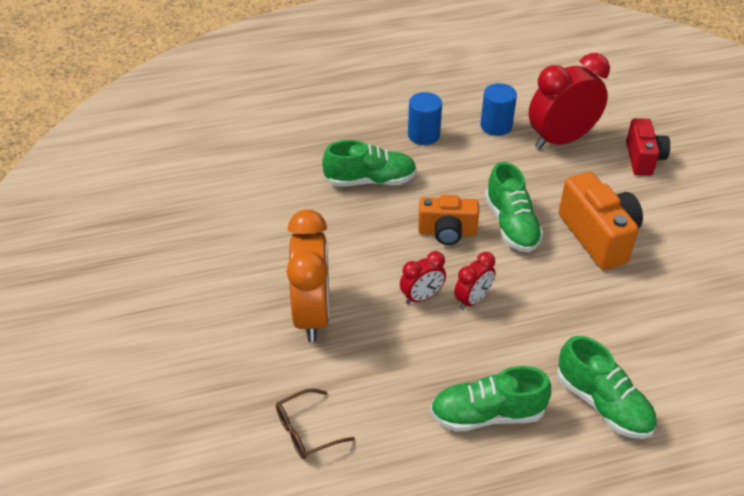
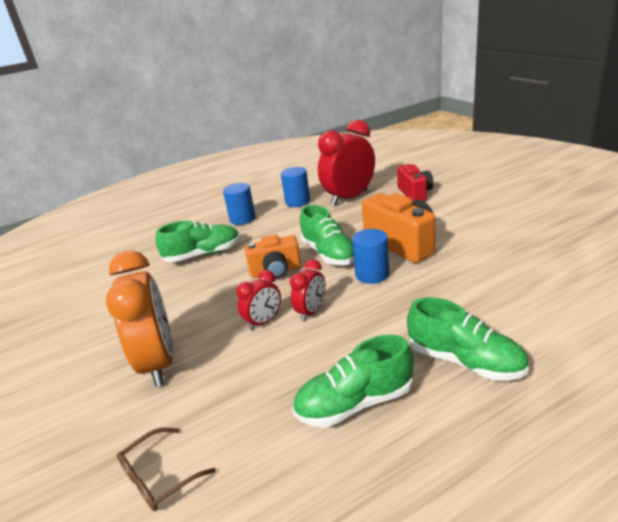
camera: 10 degrees left, 15 degrees down
(550, 270) = (372, 274): none -> blue cylinder

